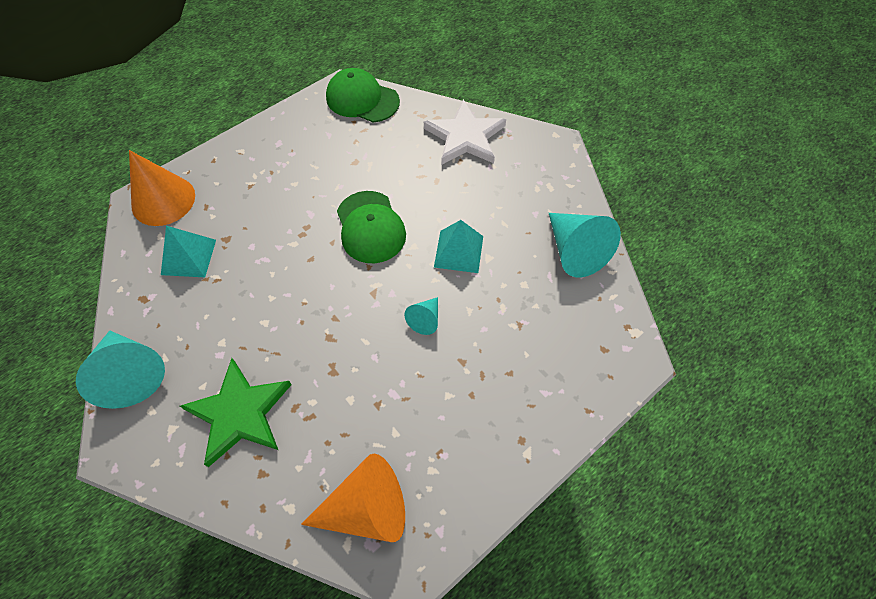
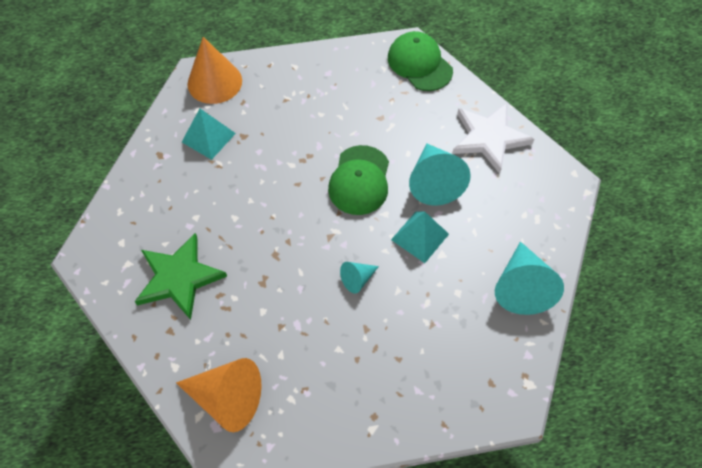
camera: 30 degrees right, 0 degrees up
(131, 373) = (122, 208): turquoise cone -> turquoise cone (434, 182)

